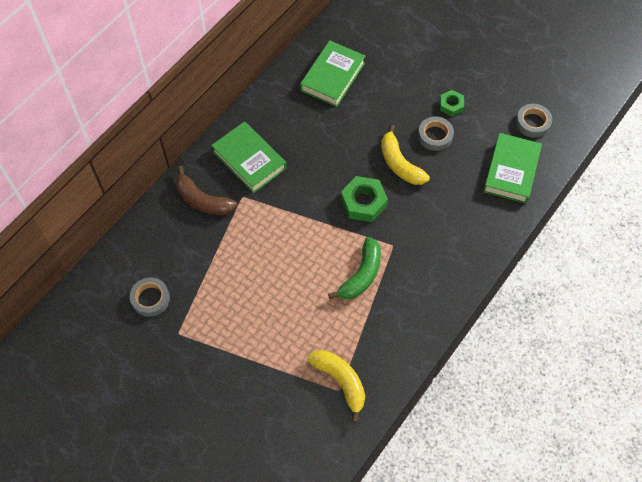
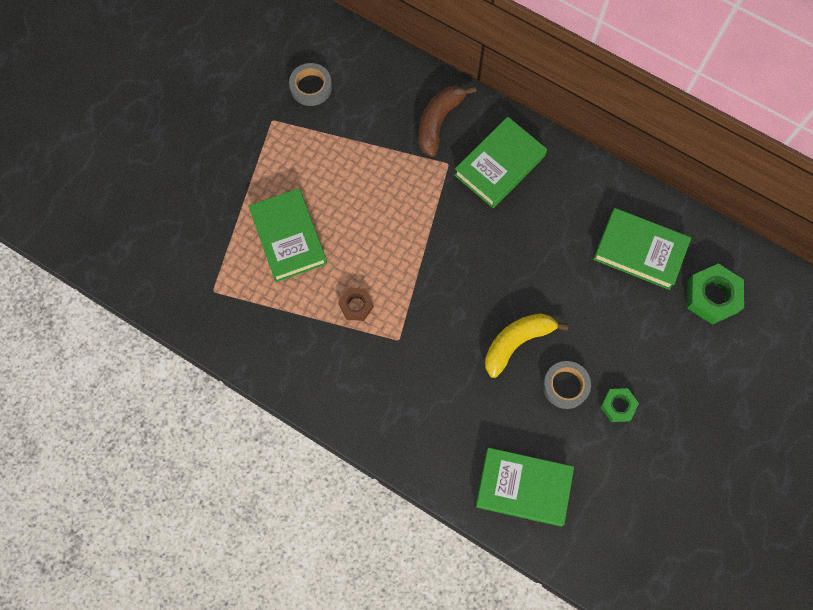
camera: 85 degrees right, 10 degrees up
(295, 325) = (288, 237): none -> green book
(340, 381) = (223, 291): yellow banana -> none
(361, 275) = (356, 305): green banana -> brown nut
(363, 202) = (455, 302): green nut -> green nut (712, 296)
(532, 123) = (605, 518): grey tape -> none

